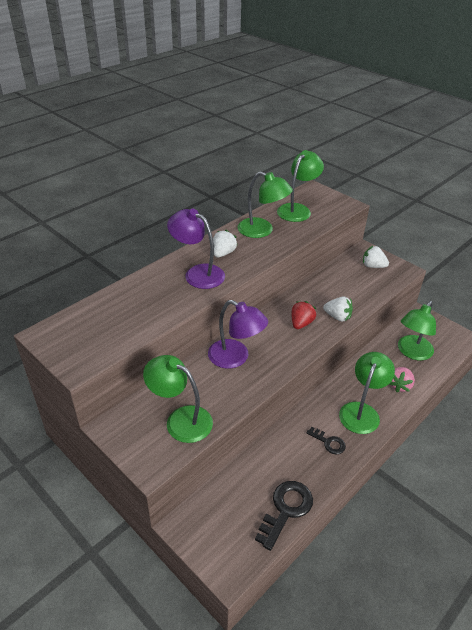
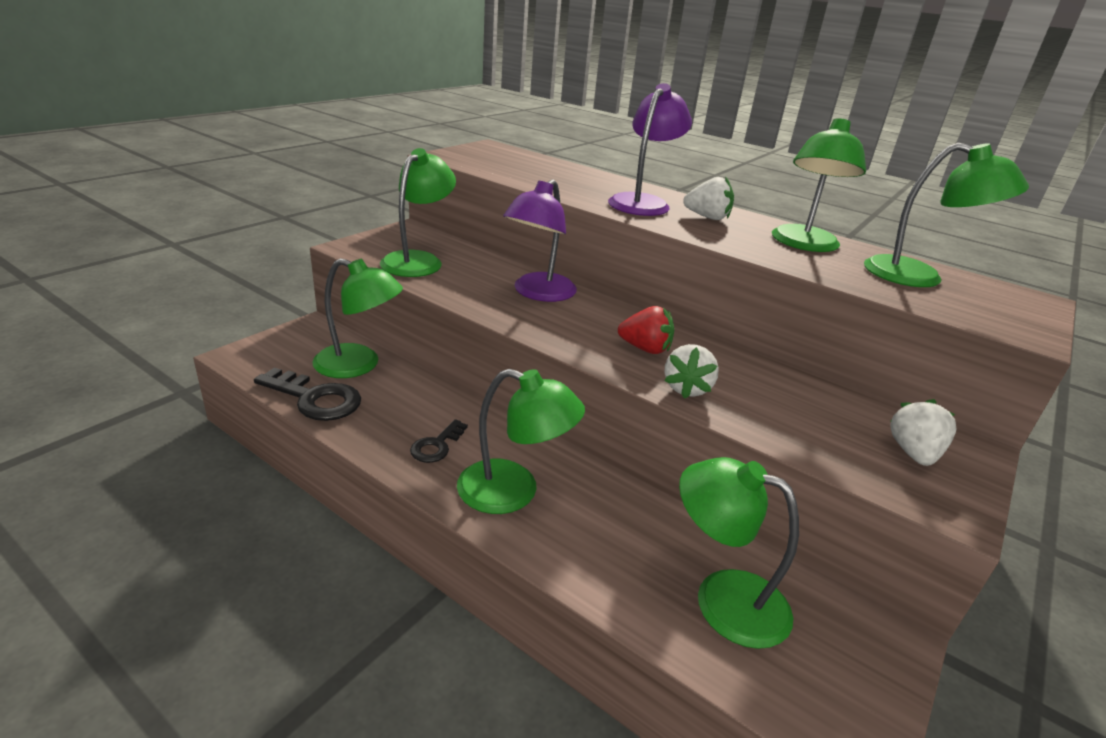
camera: 80 degrees right, 10 degrees down
(242, 487) = (359, 365): none -> green lamp
(399, 385) = (600, 559): pink strawberry -> none

